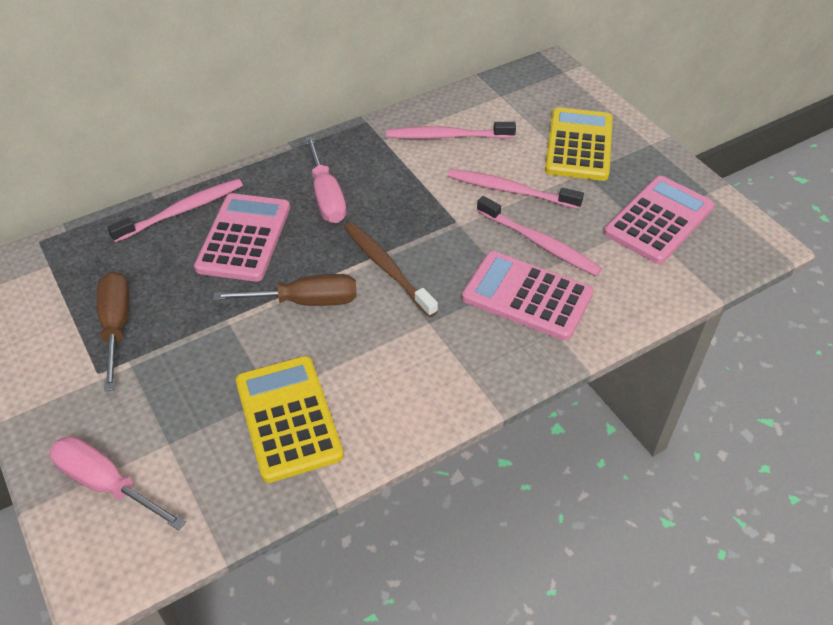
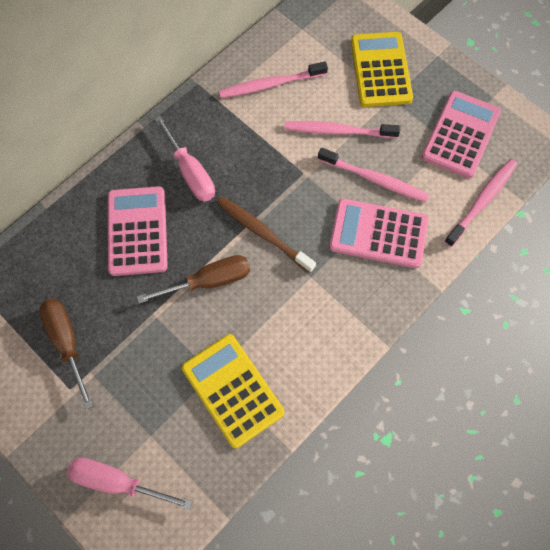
camera: 15 degrees left, 20 degrees up
(182, 211) = (75, 216): pink toothbrush -> pink toothbrush (482, 201)

